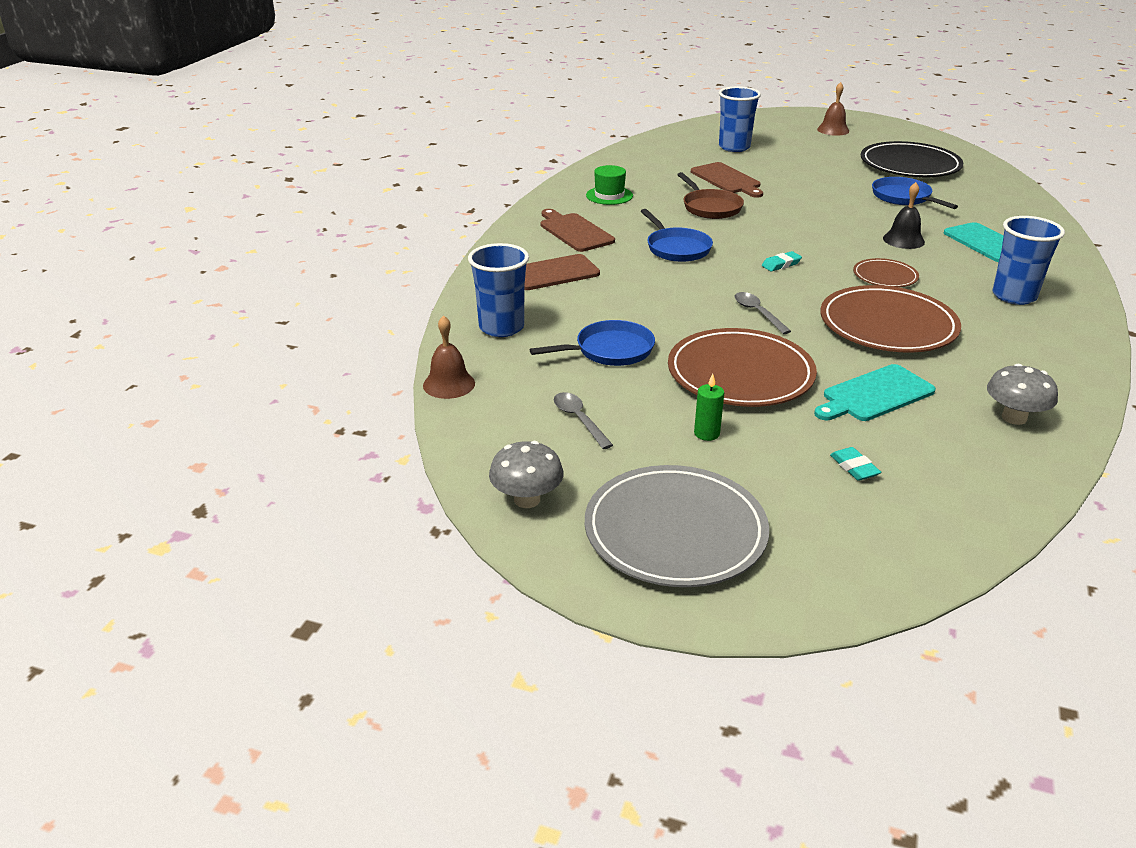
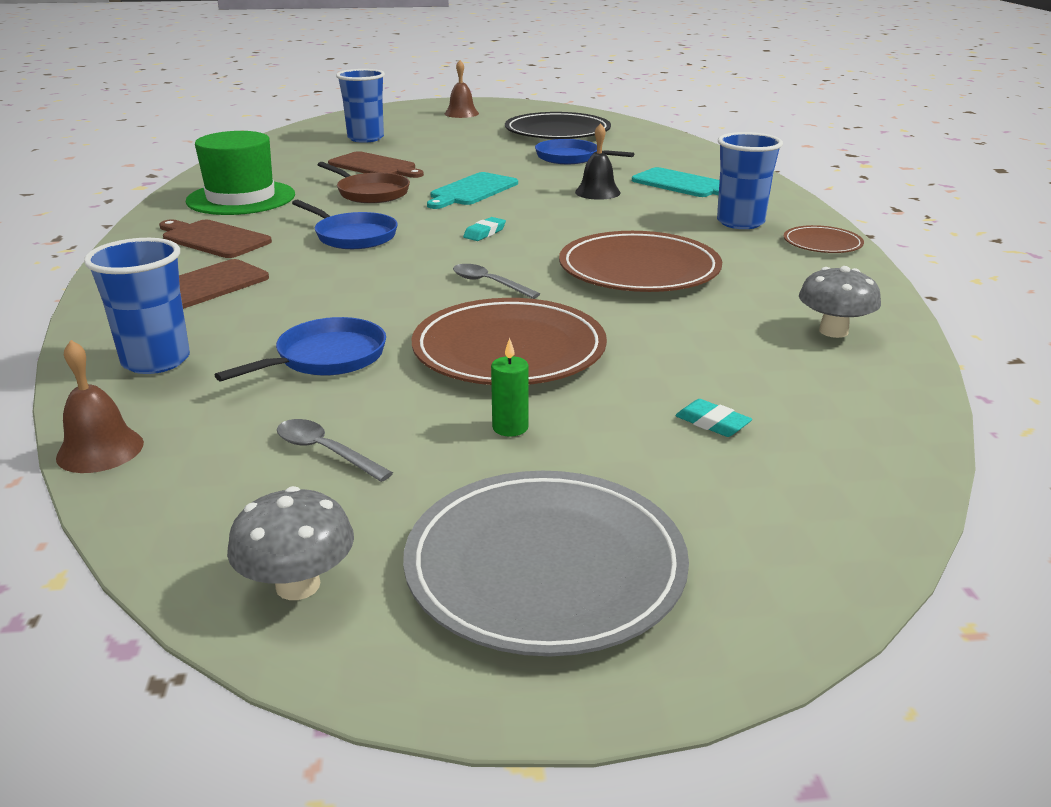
camera: 25 degrees left, 5 degrees down
(609, 195) = (241, 198): green hat -> green hat, size x1.79
(874, 395) = (676, 340): turquoise cutting board -> turquoise cutting board (472, 191)
(885, 276) = (602, 226): brown plate -> brown plate (822, 244)

